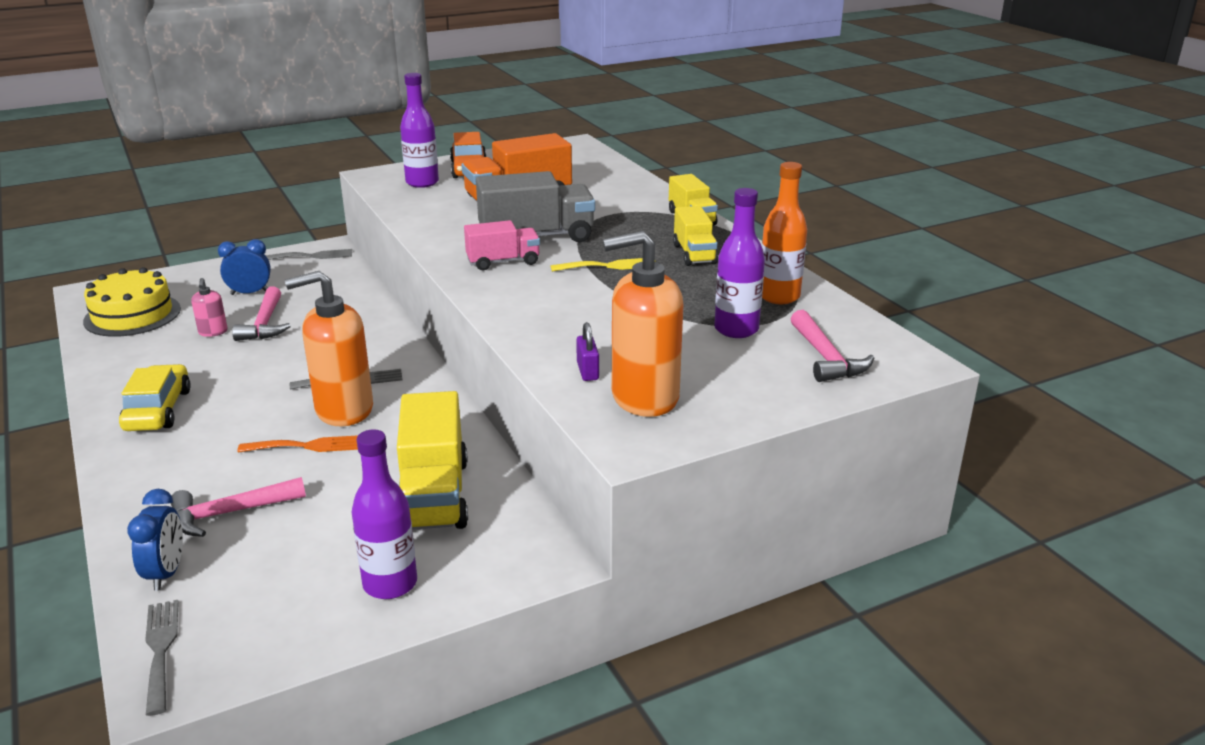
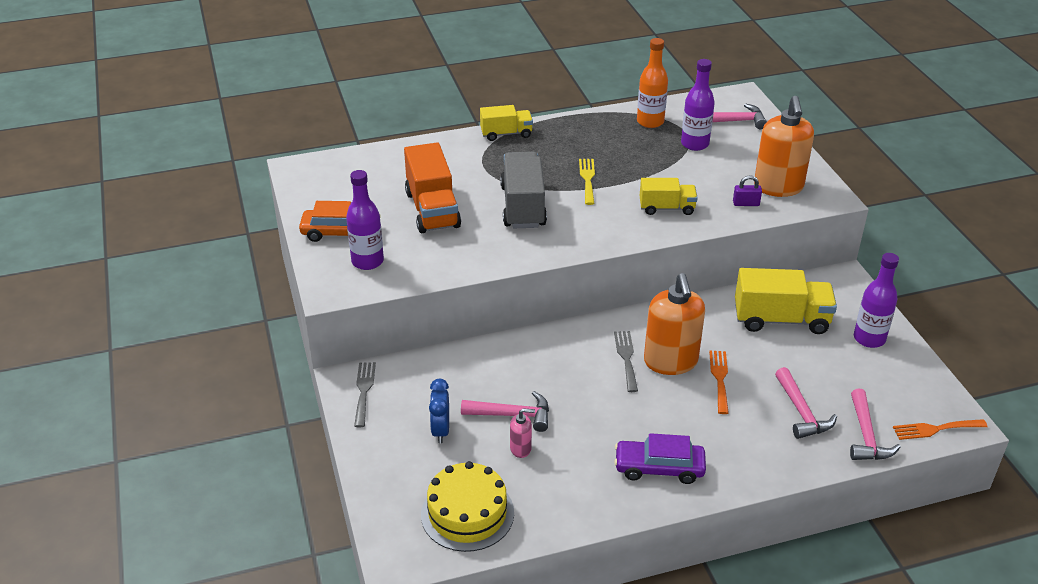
camera: 80 degrees left, 10 degrees up
(158, 410) = (659, 468): yellow car -> purple car
(160, 650) = (935, 429): grey fork -> orange fork
(166, 573) = (866, 436): blue clock -> pink hammer
(503, 262) = (569, 225): pink truck -> none
(694, 254) = (574, 142): yellow truck -> yellow truck (666, 208)

